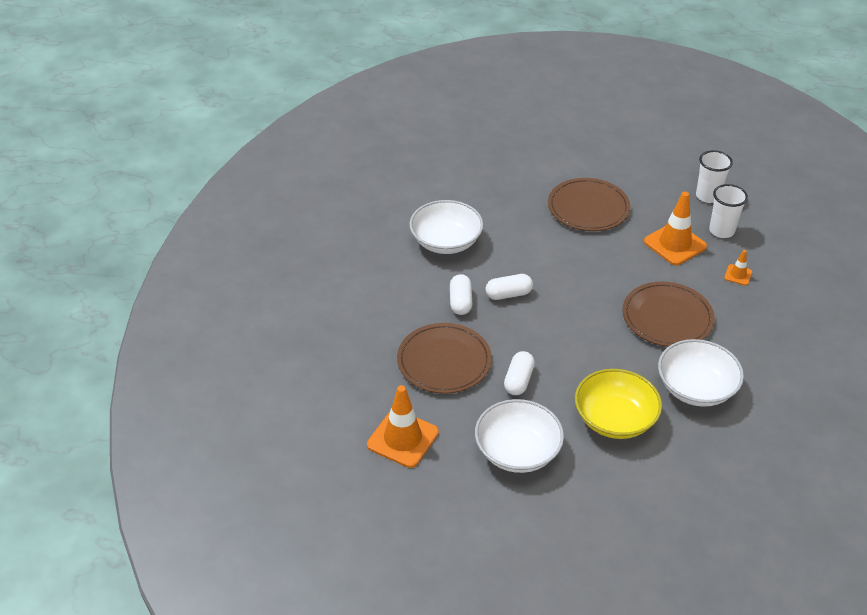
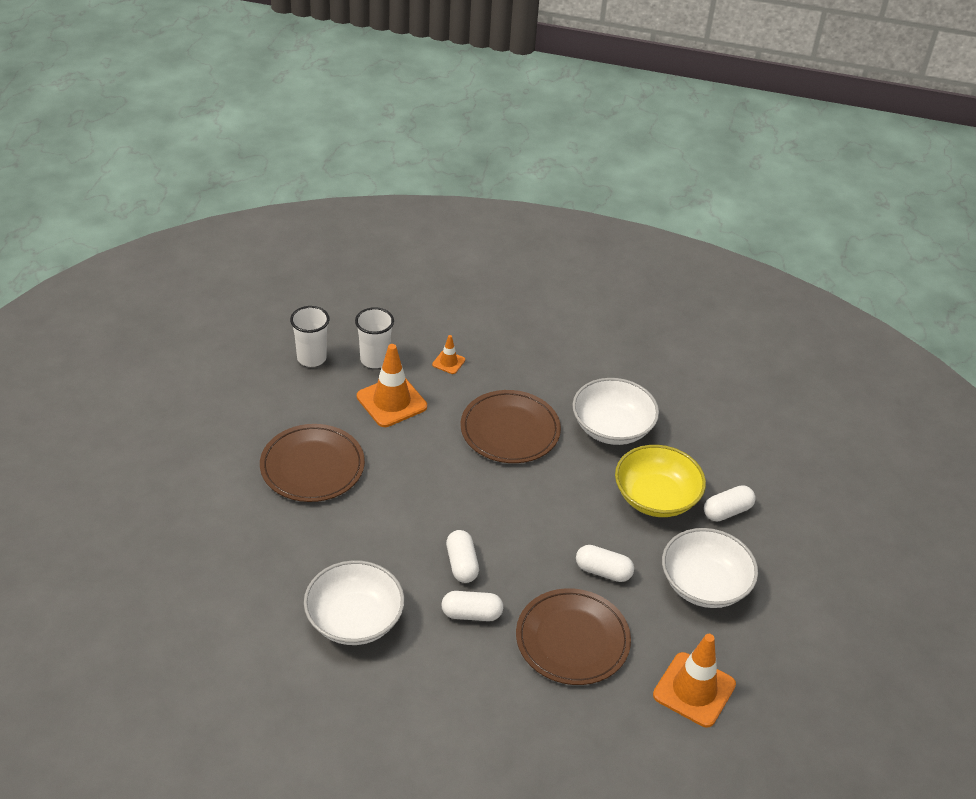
camera: 90 degrees left, 0 degrees up
(611, 473) = (727, 511): none -> white capsule

